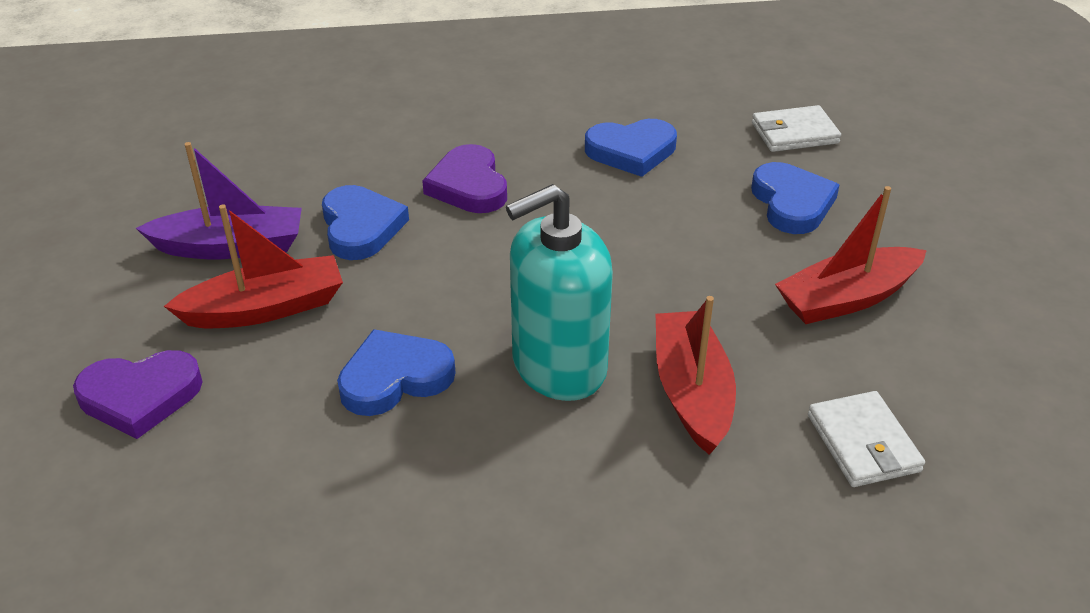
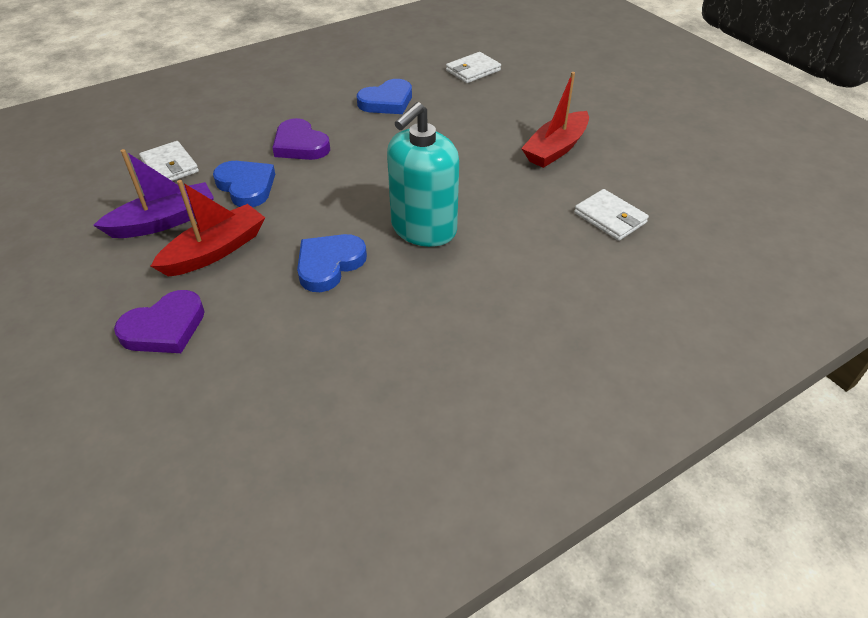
camera: 25 degrees left, 5 degrees up
(286, 170) = (170, 166): none -> white wallet
(692, 392) = (506, 219): red boat -> none
(792, 203) = (495, 107): blue heart -> none

